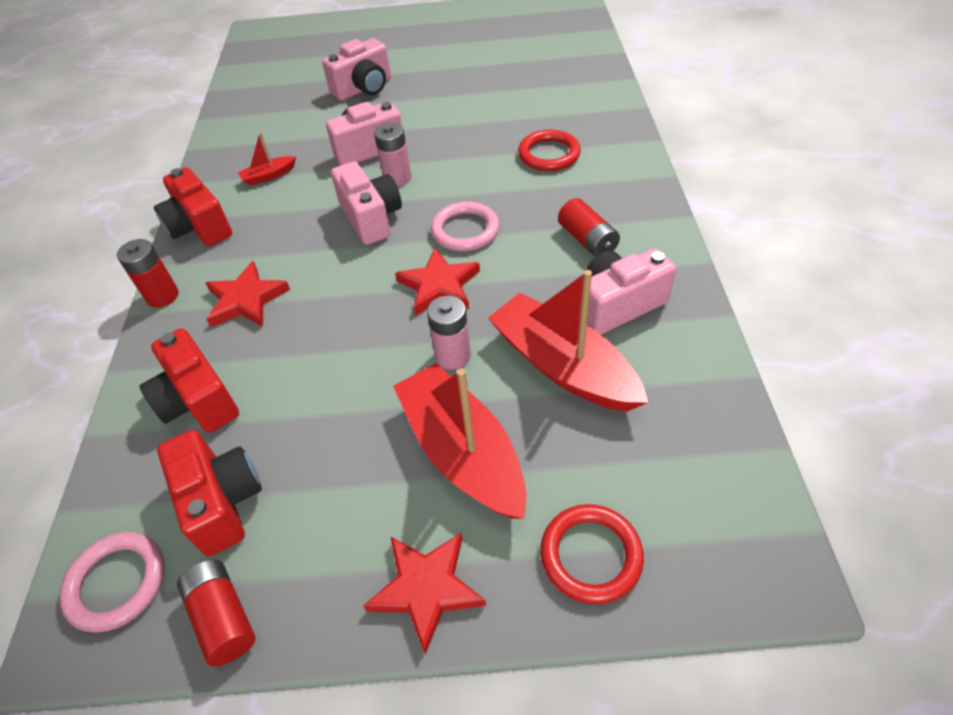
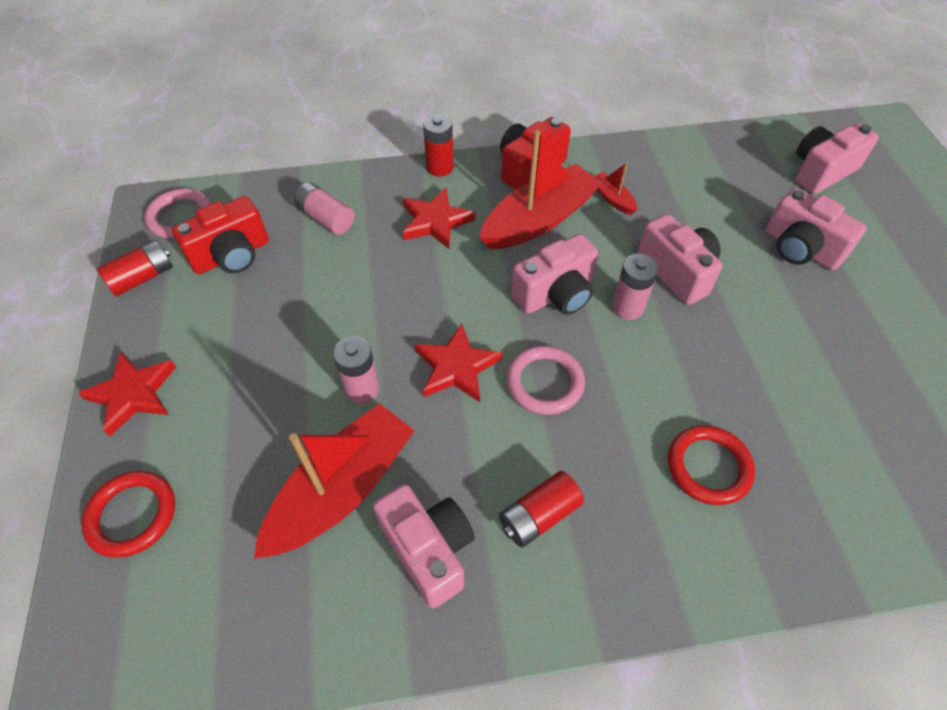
camera: 80 degrees right, 5 degrees up
(198, 400) = (326, 218): red camera -> pink battery
(289, 67) = (821, 171): none -> pink camera
(462, 452) = (251, 407): red boat -> red boat (539, 220)

